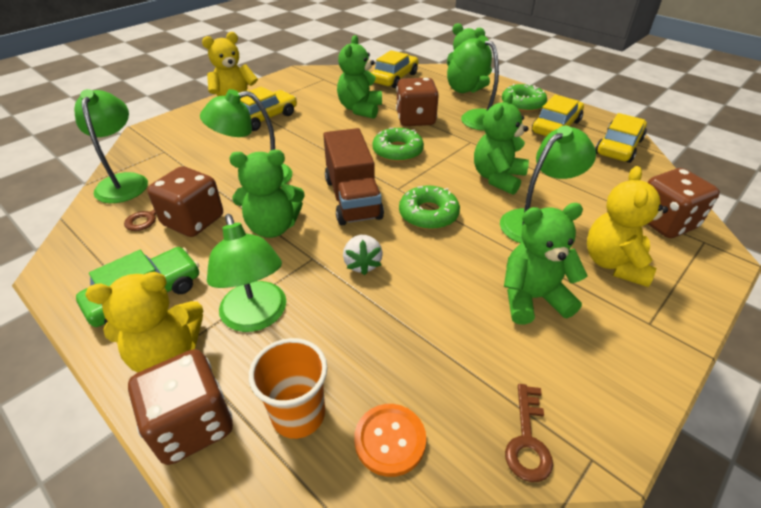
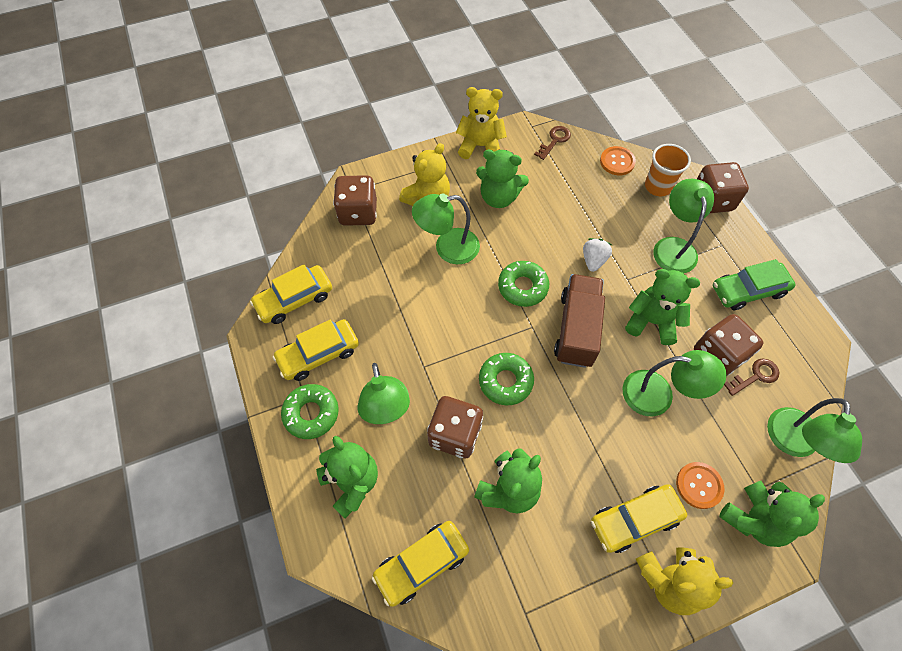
camera: 155 degrees left, 20 degrees up
(167, 355) = (728, 242): yellow teddy bear -> yellow teddy bear (480, 146)
(215, 142) = (699, 485): none -> orange button
(497, 178) = (438, 304): green teddy bear -> green teddy bear (753, 519)

